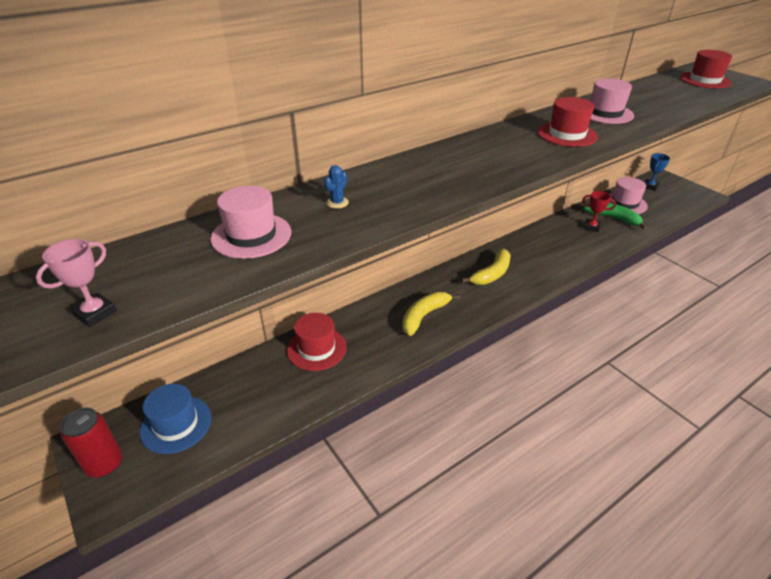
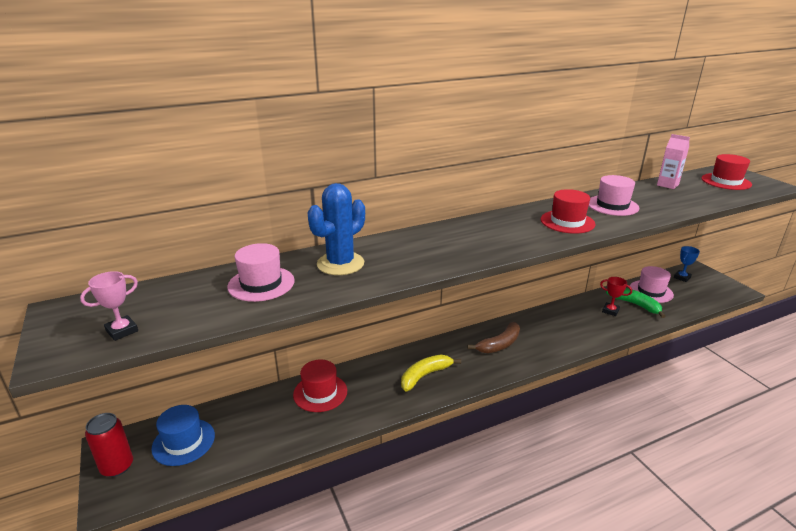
camera: 10 degrees right, 10 degrees down
(337, 203) = (340, 264): blue cactus -> blue cactus, size x2.46
(491, 274) = (499, 344): yellow banana -> brown banana
(650, 87) = (667, 185): none -> pink carton

